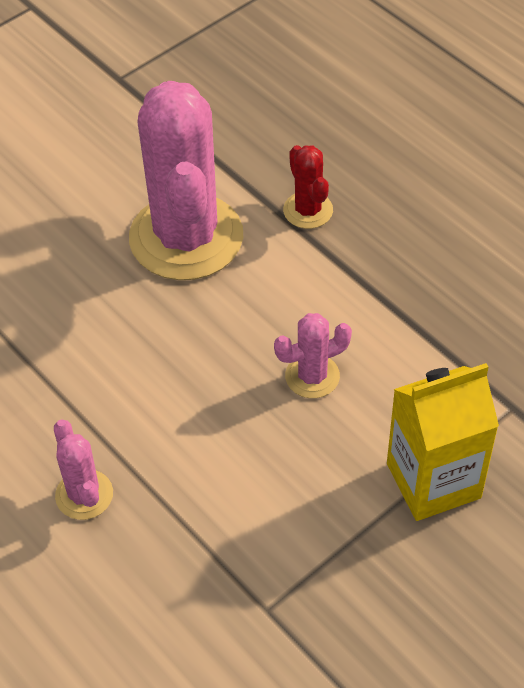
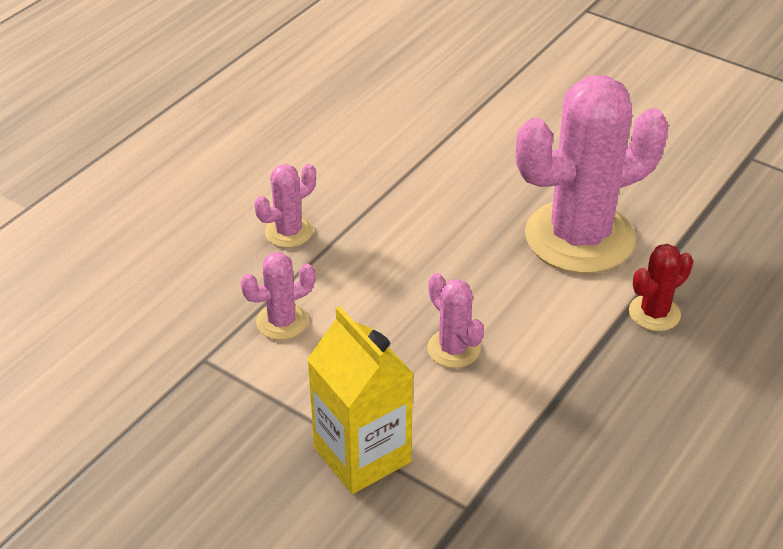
camera: 75 degrees right, 10 degrees down
(230, 523) = (282, 321): none -> pink cactus

